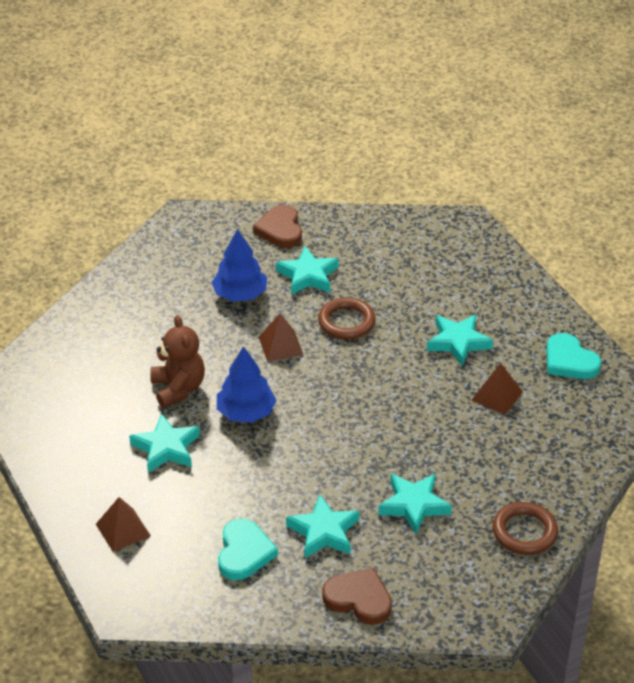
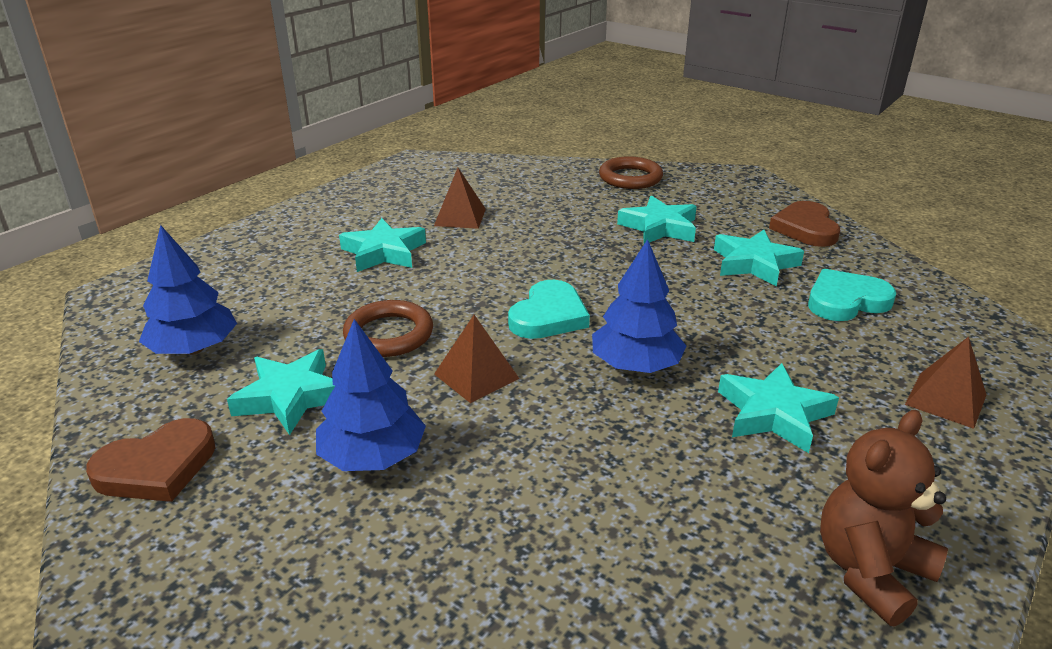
camera: 115 degrees left, 10 degrees down
(178, 389) = (649, 446): brown teddy bear -> brown teddy bear (870, 571)
(379, 248) = (194, 349): none -> blue tree
(569, 361) = (377, 193): turquoise heart -> turquoise heart (548, 316)

